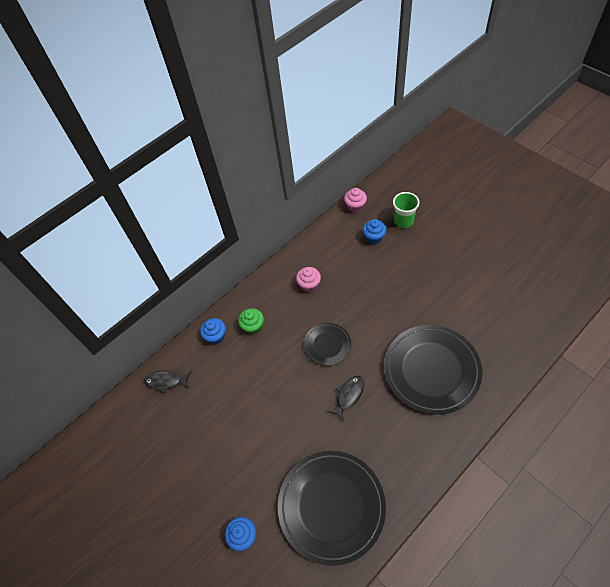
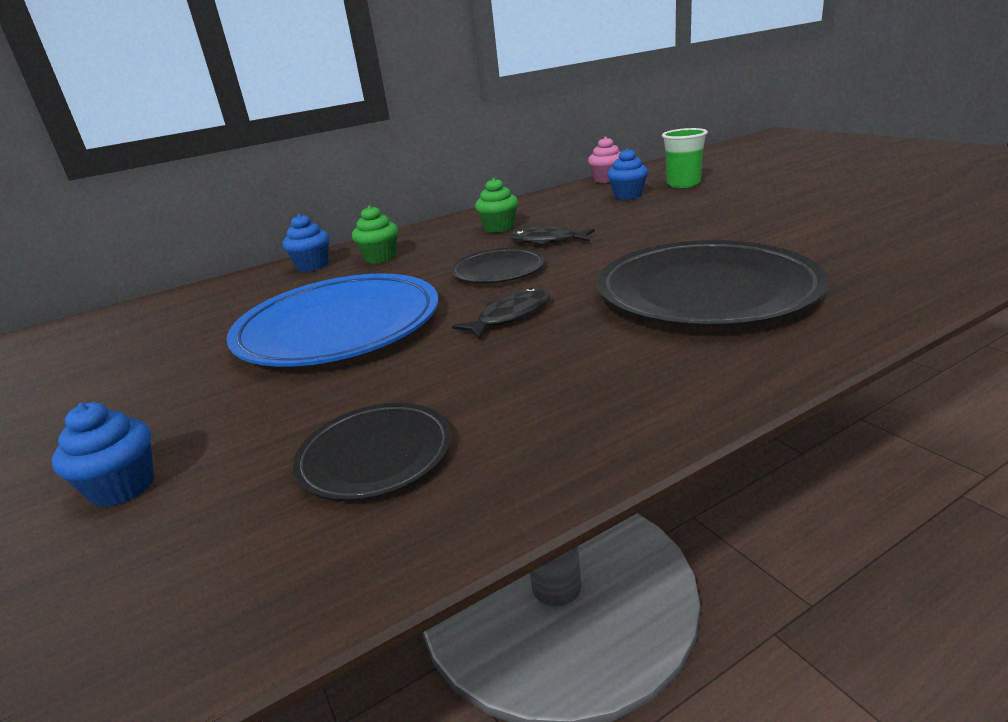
camera: 10 degrees right, 30 degrees down
(165, 381) = (191, 300): black fish -> black fish (547, 241)
(268, 409) = (339, 327): none -> blue plate
(309, 285) = (499, 228): pink cupcake -> green cupcake
(331, 506) = (375, 456): black plate -> black plate, size x0.52

